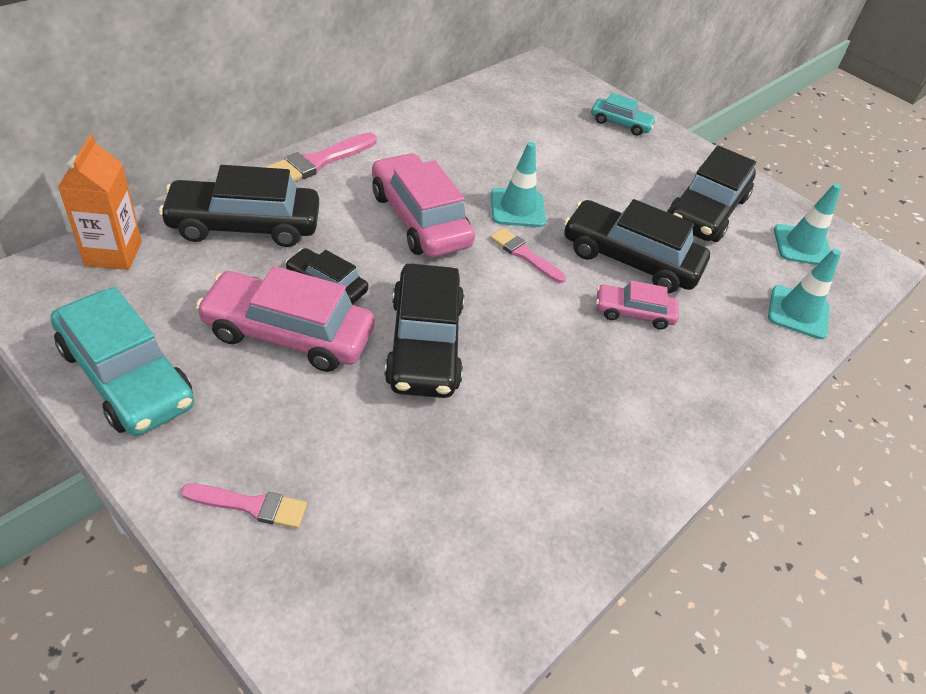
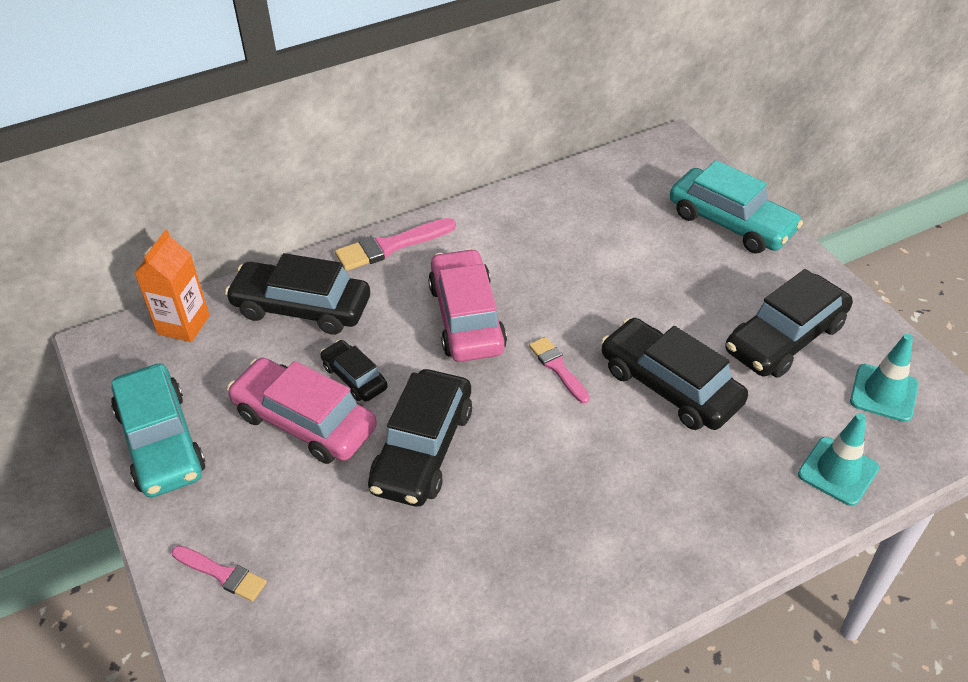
camera: 25 degrees right, 0 degrees up
(517, 208) = (572, 315): turquoise traffic cone -> none
(620, 123) = (731, 222): turquoise car -> turquoise car, size x1.84
(633, 313) = (647, 446): pink car -> none

